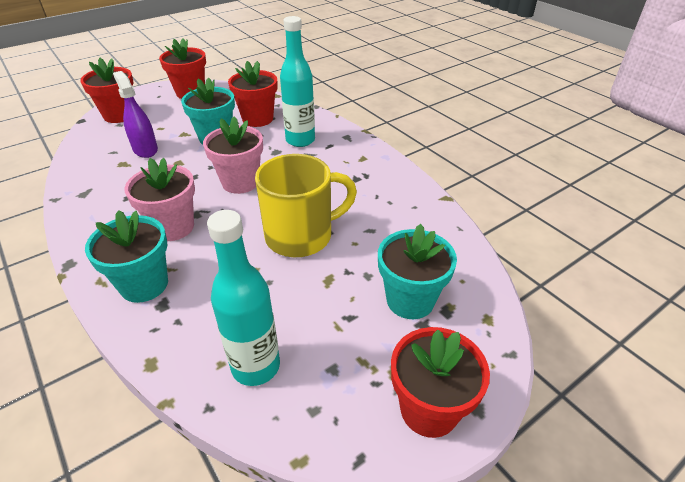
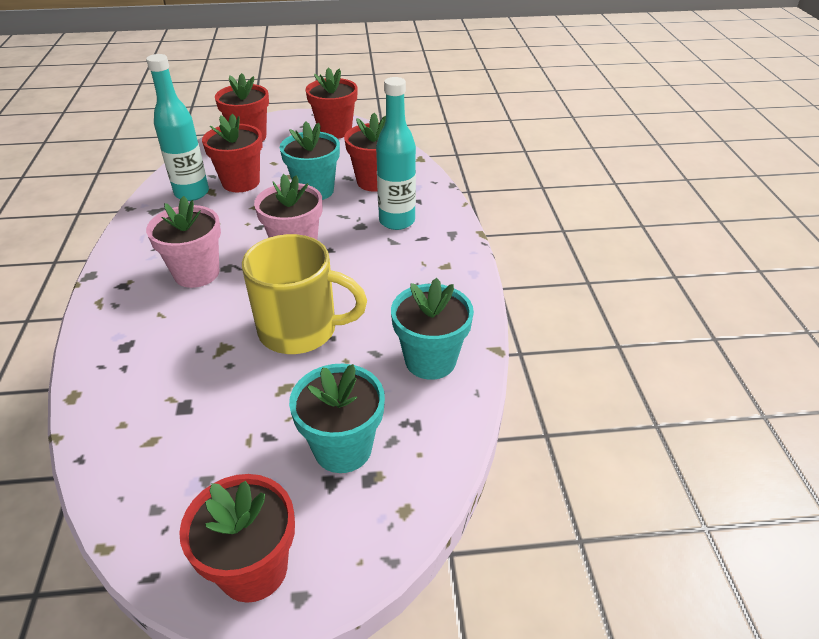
camera: 30 degrees right, 0 degrees up
(144, 284) = (128, 320): turquoise flower pot -> turquoise flower pot (430, 360)
(145, 149) = (241, 182): purple spray bottle -> red flower pot
(256, 366) = (146, 442): turquoise bottle -> turquoise bottle (192, 193)

